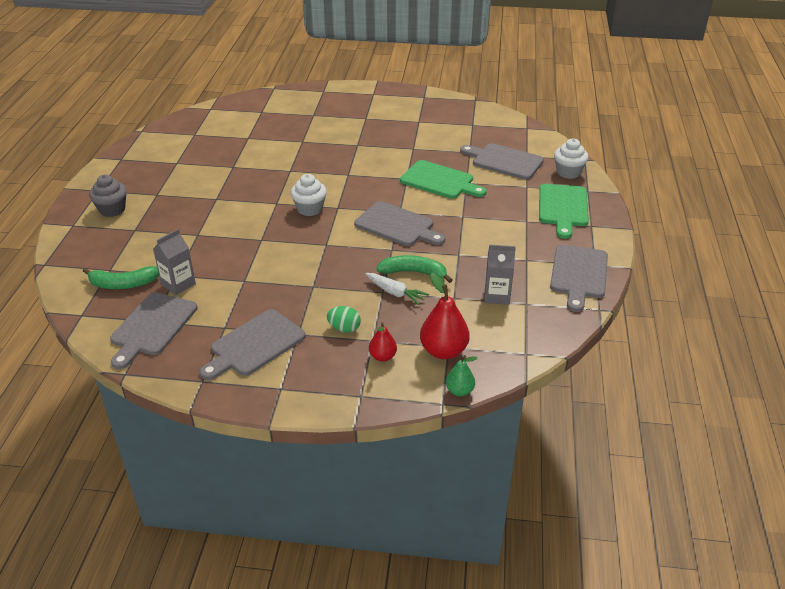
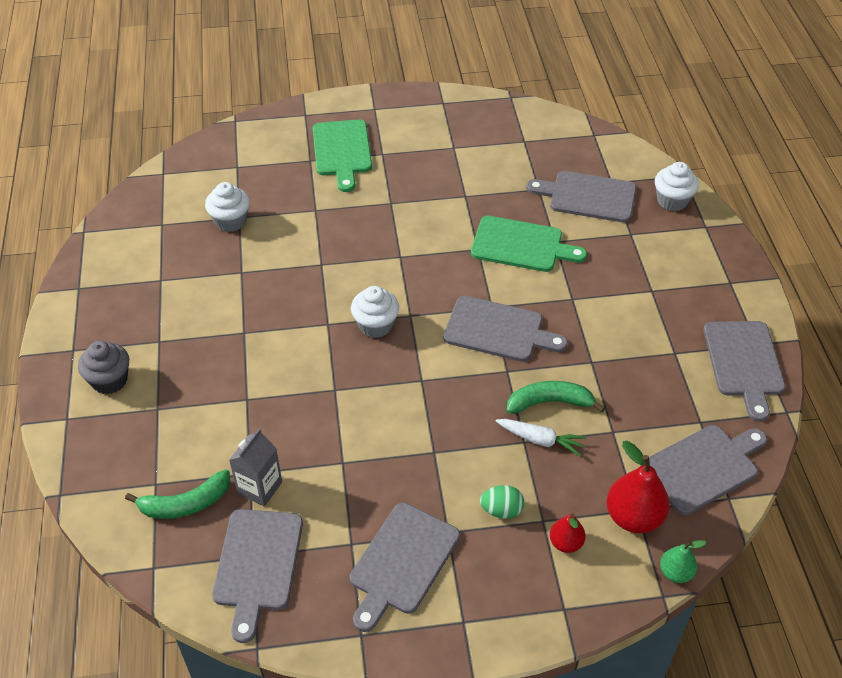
camera: 15 degrees left, 10 degrees up
(241, 139) = (230, 221): none -> white cupcake
(497, 296) = (662, 417): grey carton -> none
(514, 331) = (703, 467): none -> grey cutting board
(563, 208) = (687, 260): green cutting board -> green cutting board (342, 151)

